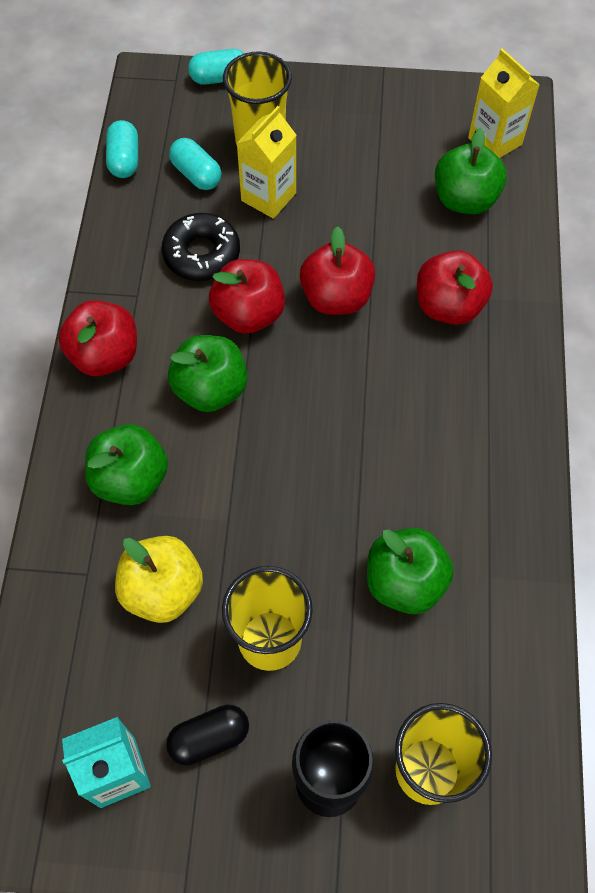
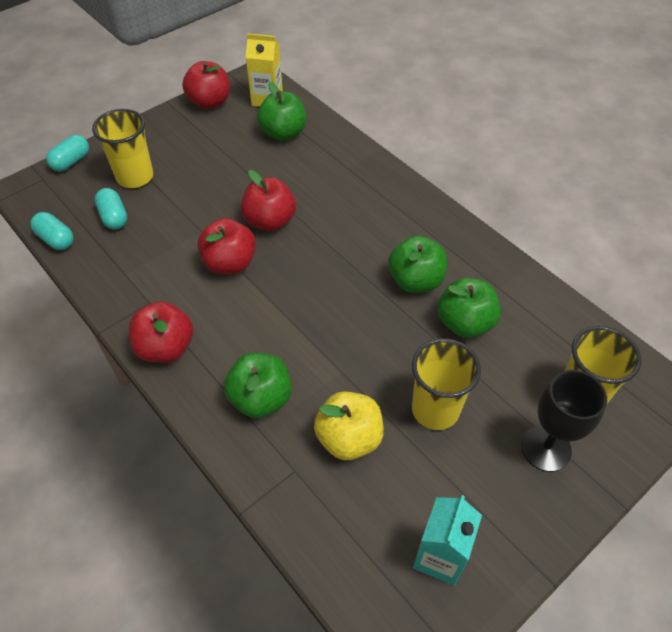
camera: 45 degrees left, 10 degrees down
(196, 174) = (114, 217): turquoise capsule -> turquoise capsule turned 60 degrees clockwise
(201, 254) = (165, 253): black donut -> none
(209, 738) = (465, 488): black capsule -> none
(210, 389) = (253, 316): green apple -> green apple (415, 281)
(268, 197) = (172, 200): yellow carton -> none
(448, 306) = (333, 184): red apple -> red apple (210, 102)

